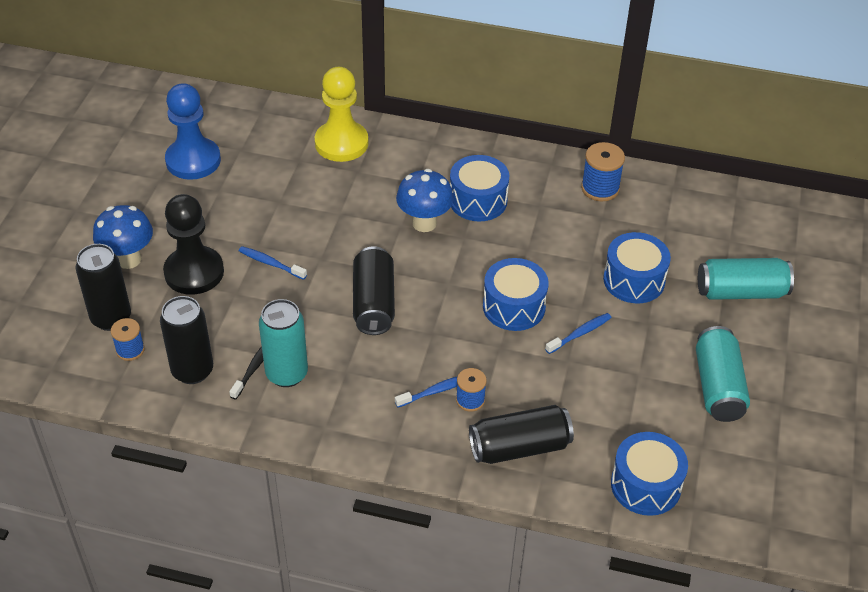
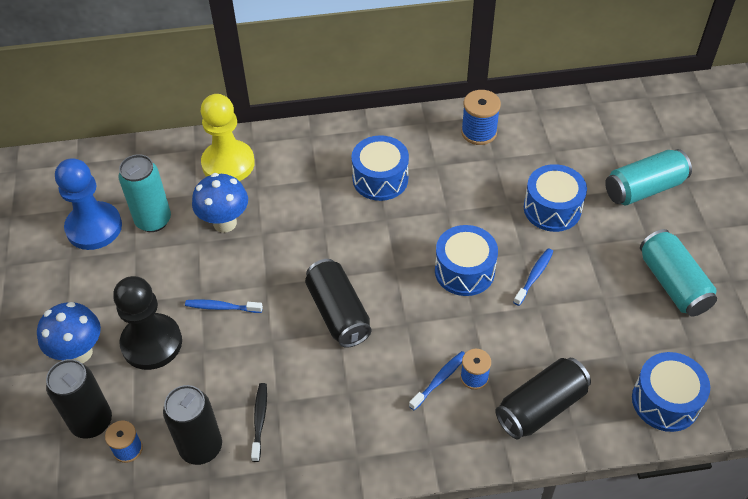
camera: 20 degrees left, 5 degrees up
(286, 374) = (293, 415): turquoise can -> turquoise can (153, 220)
(424, 223) = (344, 217): blue mushroom -> blue mushroom (225, 223)

